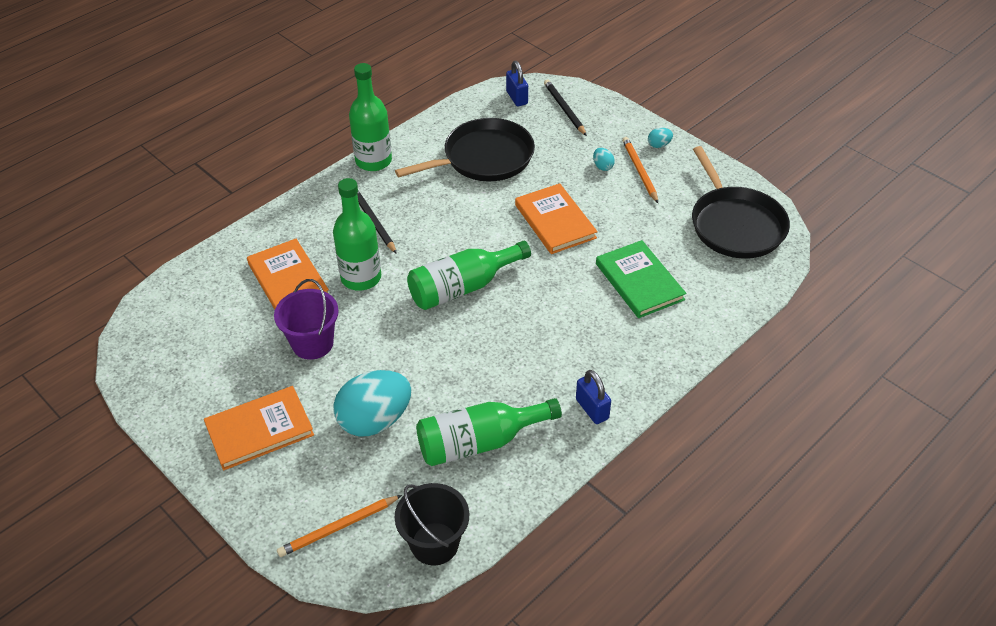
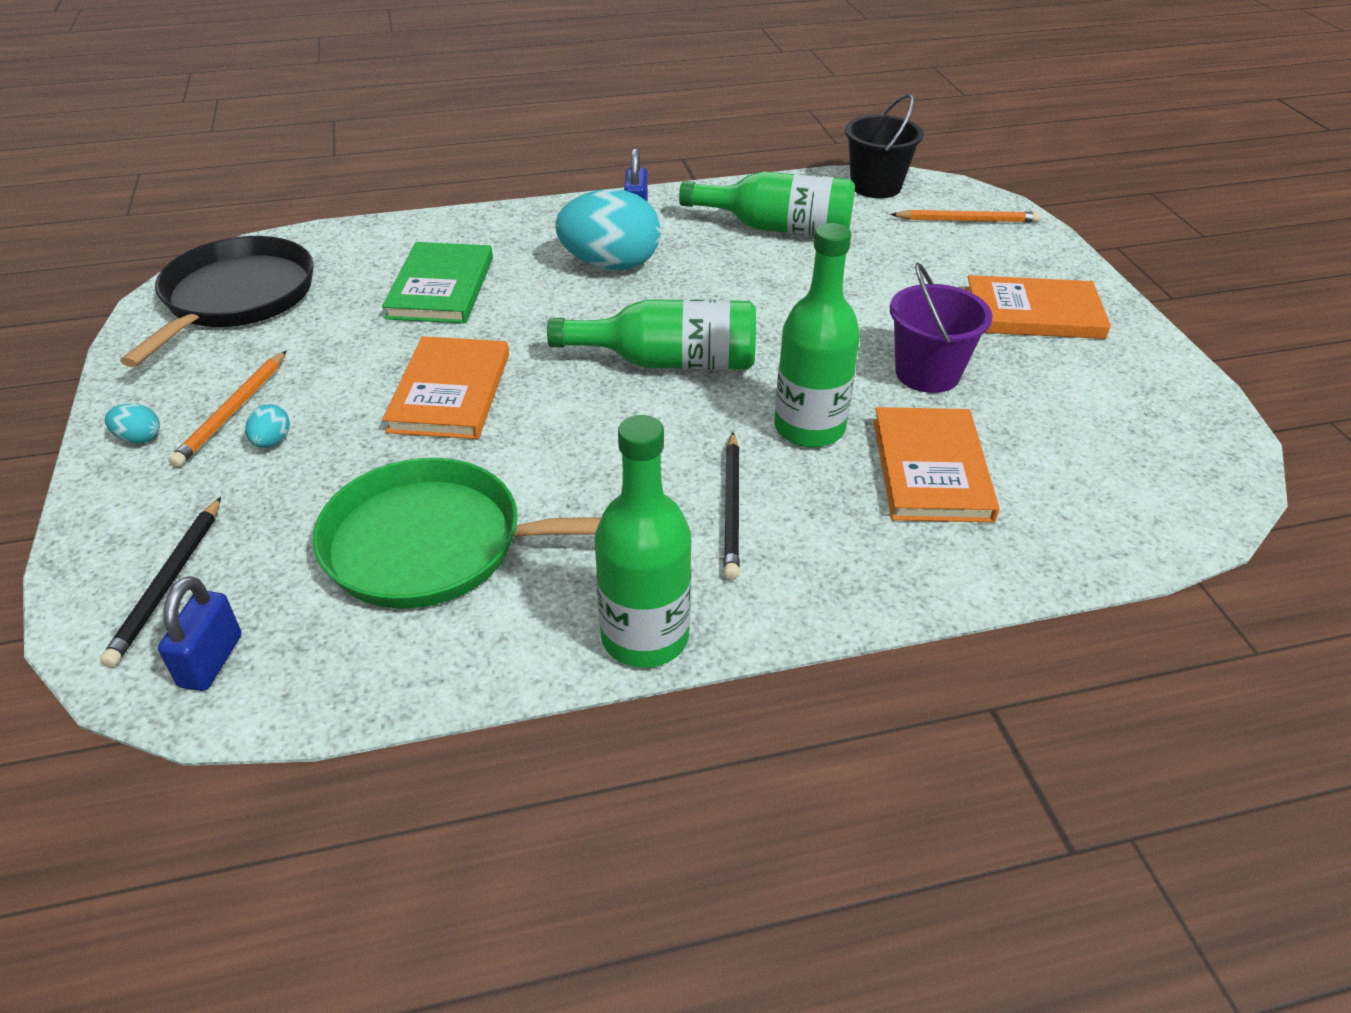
camera: 150 degrees left, 5 degrees down
(375, 420) = (883, 278): turquoise egg -> turquoise egg (611, 265)
(484, 158) = (435, 545): black pan -> green pan

